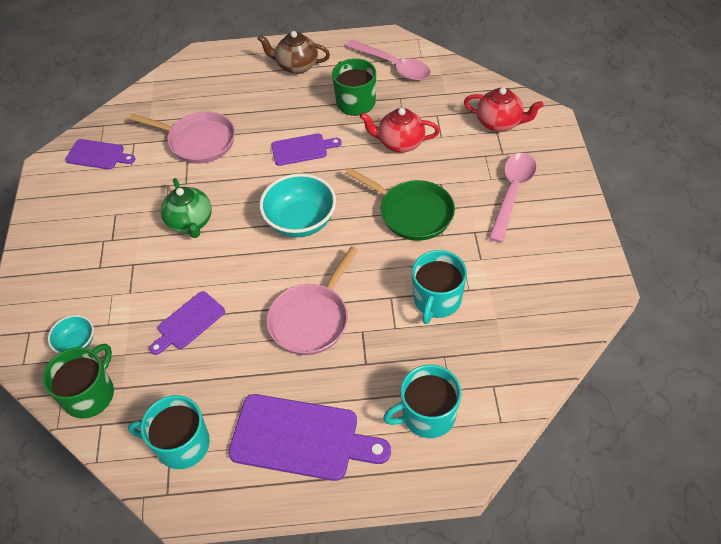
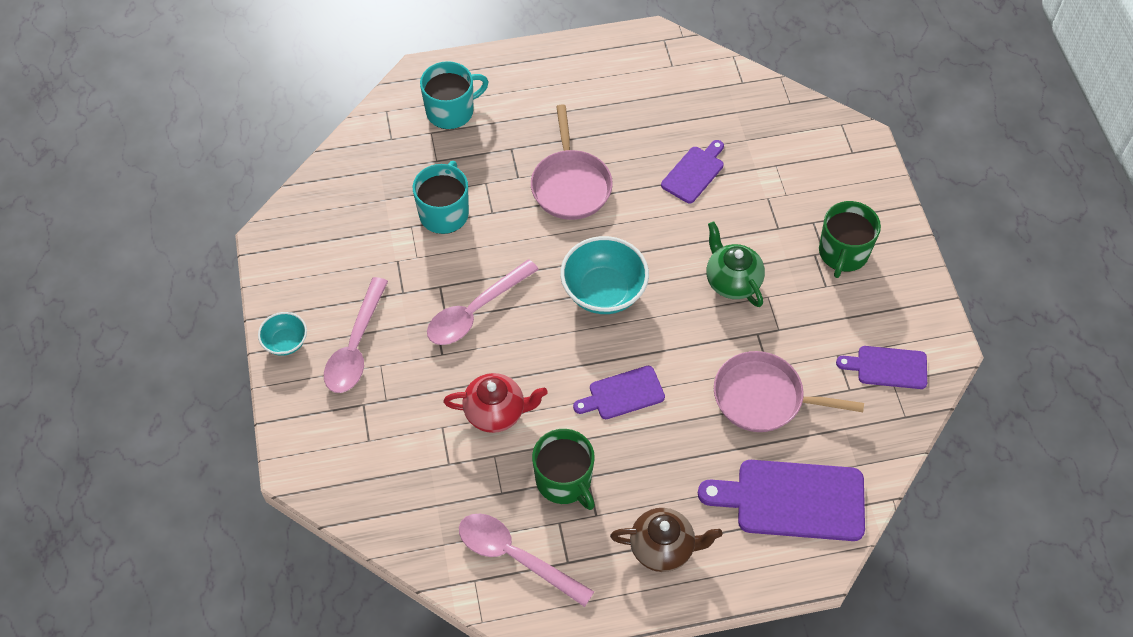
camera: 170 degrees right, 5 degrees up
(76, 343) = (798, 146): turquoise bowl -> turquoise bowl (285, 342)
(90, 394) = (763, 104): green mug -> green mug (843, 253)
(181, 444) = (664, 73): turquoise mug -> none
(301, 438) = (561, 85): purple cutting board -> purple cutting board (792, 500)
(311, 319) = (570, 185): pink pan -> pink pan turned 150 degrees clockwise
(412, 213) = (475, 311): green pan -> pink spoon
(499, 123) = (363, 455): red teapot -> none

